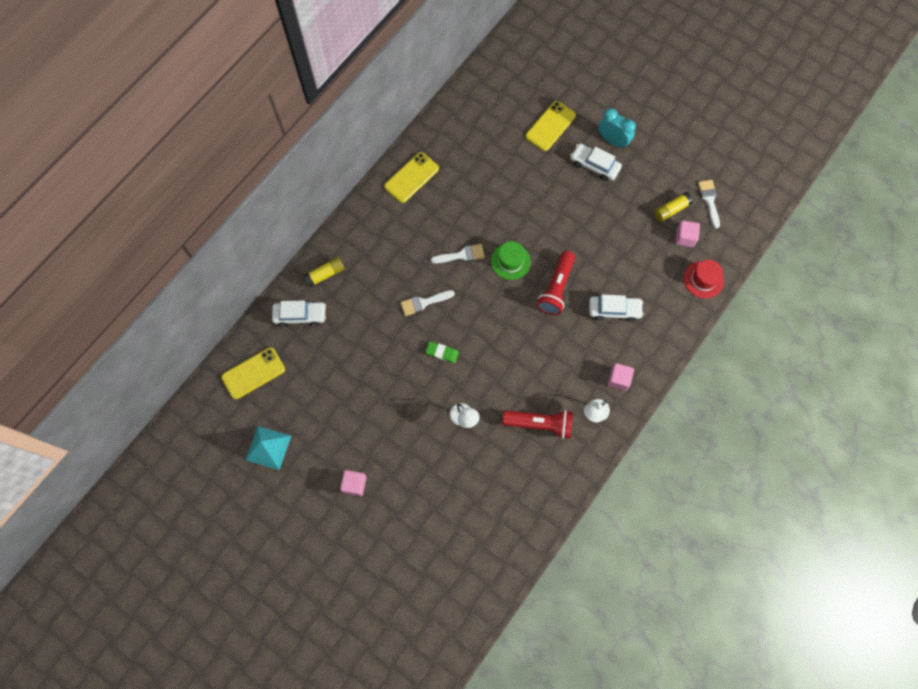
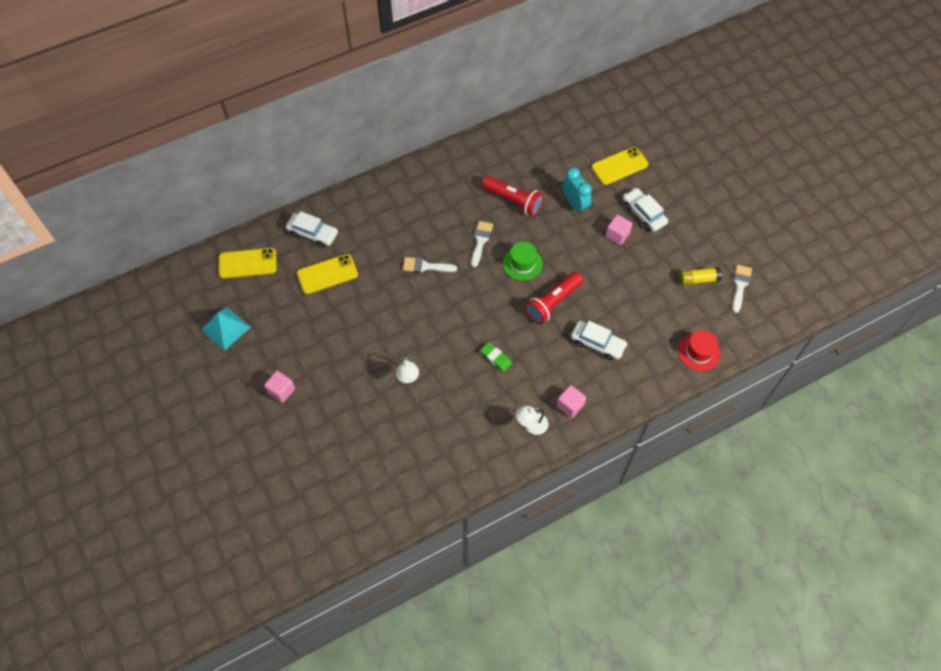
camera: 25 degrees right, 10 degrees down
(325, 274) = (352, 209): yellow glue stick -> none
(411, 178) = (470, 161): yellow phone -> yellow phone (327, 274)
(442, 353) = (419, 314): green eraser -> green eraser (496, 358)
(461, 255) = (481, 241): white brush -> white brush turned 90 degrees counterclockwise
(540, 424) = (475, 412): red flashlight -> red flashlight (513, 201)
(613, 140) = (672, 199): turquoise clock -> turquoise clock (575, 204)
(684, 238) = (699, 308): pink cube -> pink cube (617, 235)

